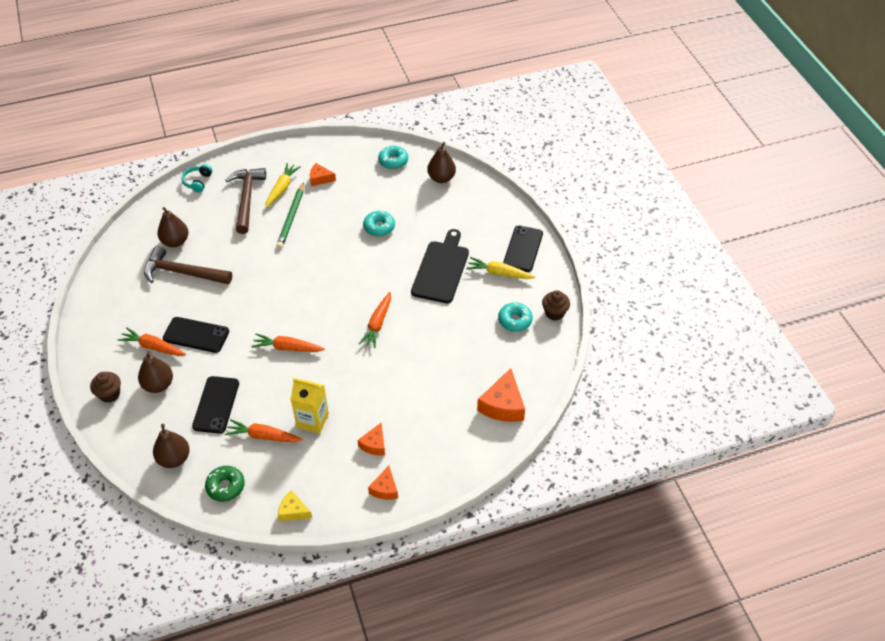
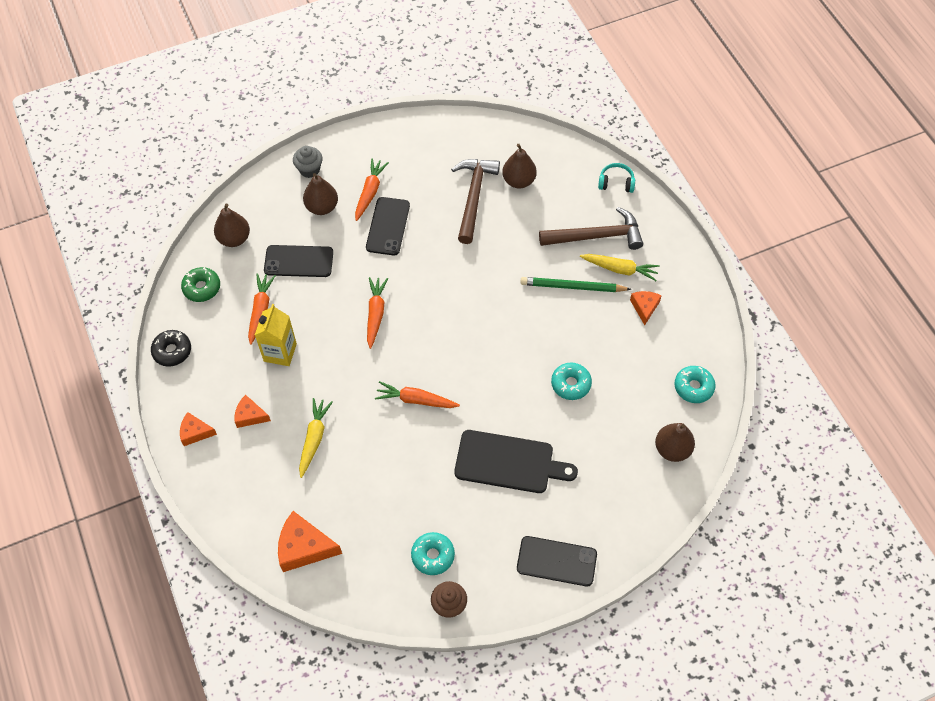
camera: 85 degrees right, 10 degrees up
(109, 394) = (309, 169): brown cupcake -> grey cupcake
(293, 511) = (172, 351): yellow cheese -> black donut
(499, 273) = (510, 533): yellow carrot -> yellow carrot (314, 439)

